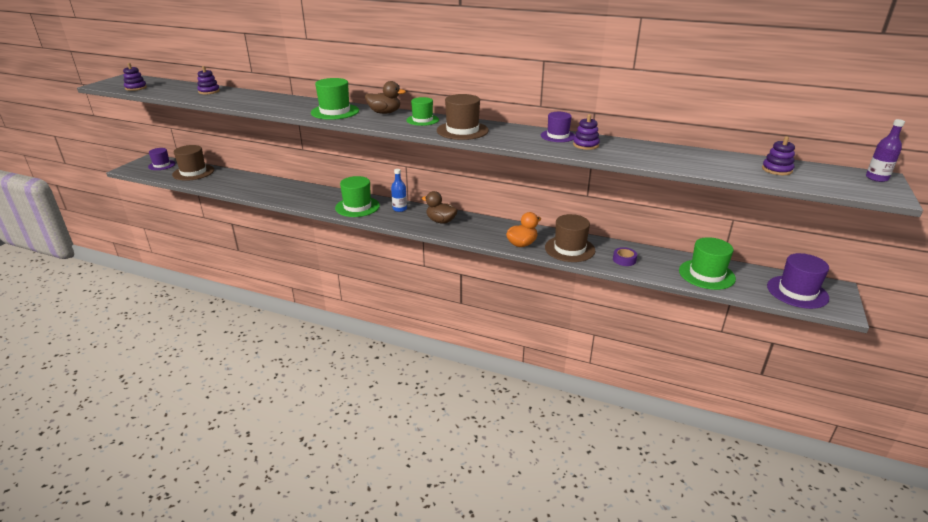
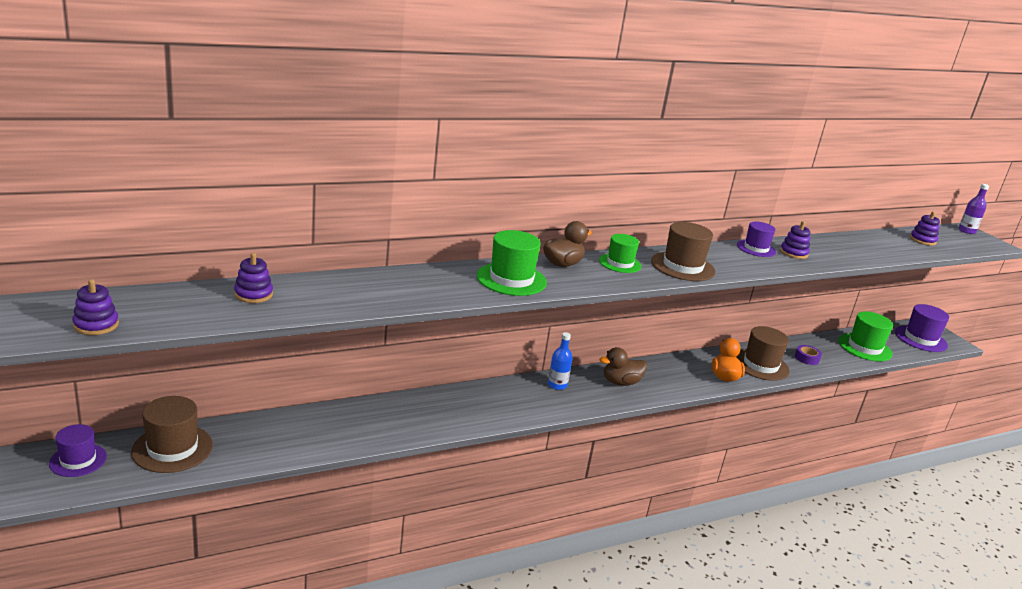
camera: 50 degrees left, 5 degrees down
(357, 207) = (511, 402): green hat -> none

